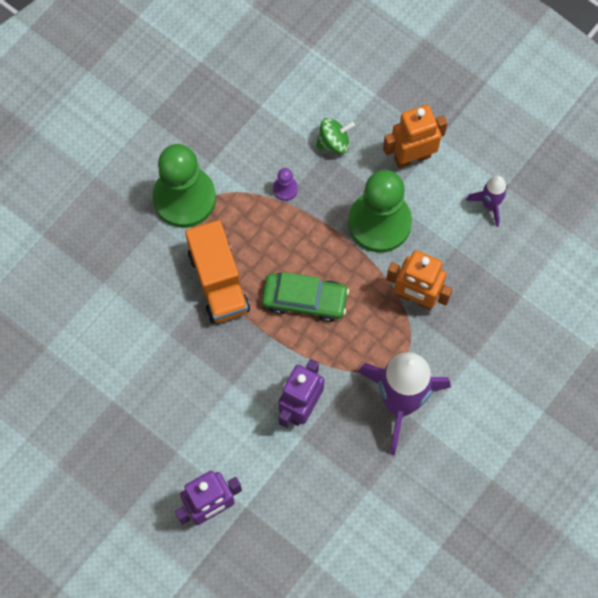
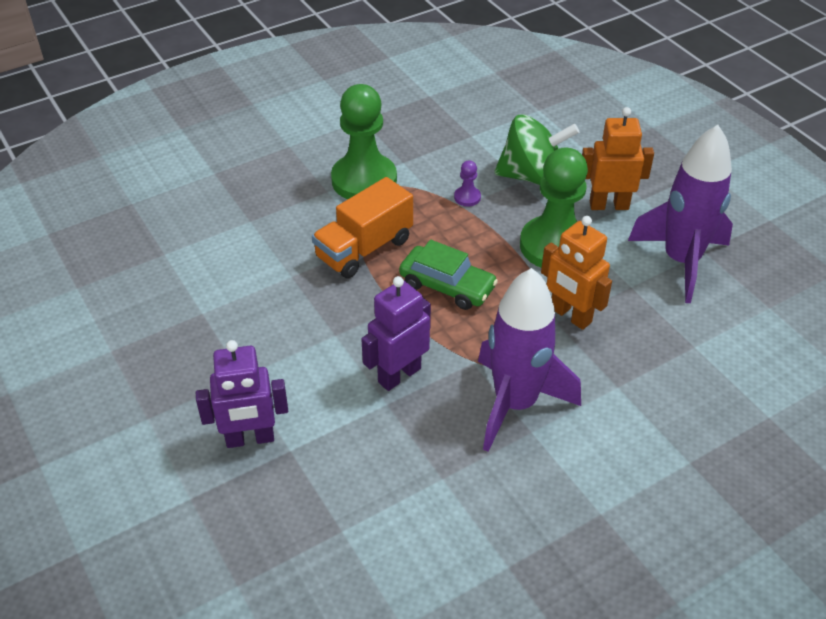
camera: 20 degrees right, 25 degrees down
(218, 282) = (364, 249): orange truck -> orange truck turned 45 degrees clockwise
(334, 142) = (532, 176): green spinning top -> green spinning top, size x1.85
(489, 205) = (681, 261): purple rocket -> purple rocket, size x2.11

